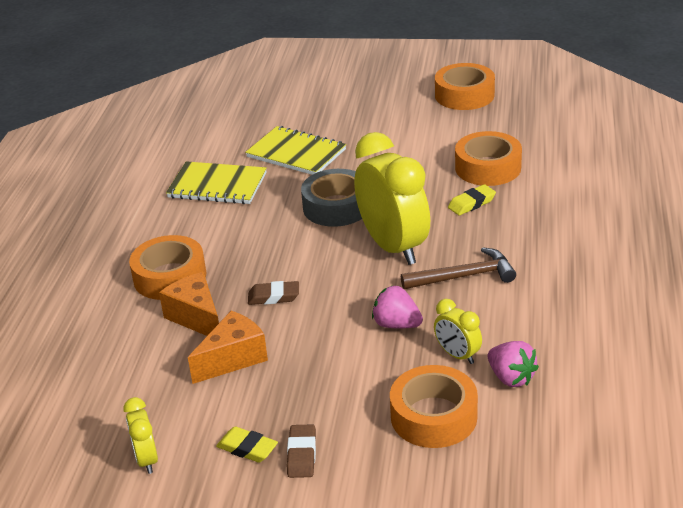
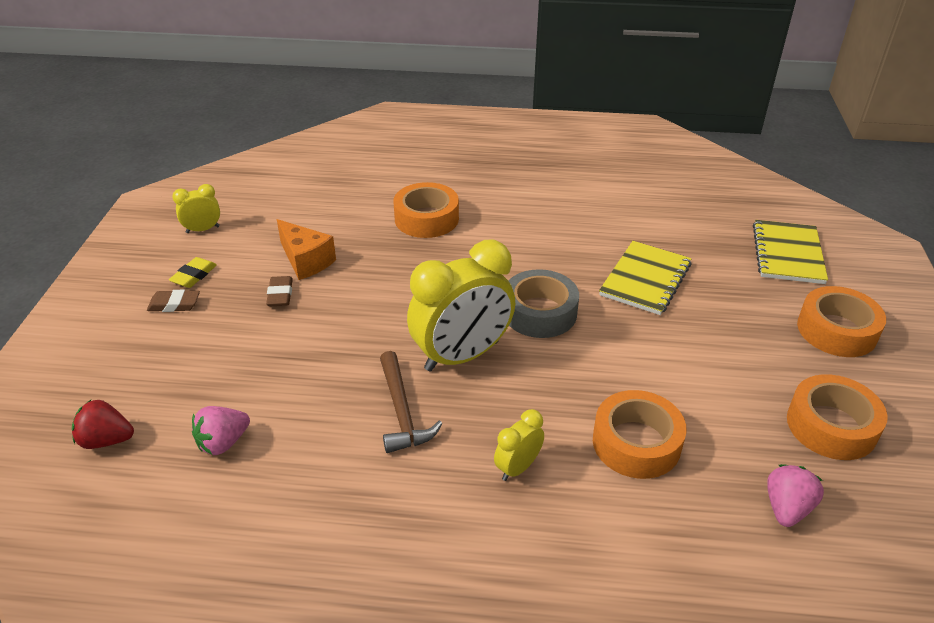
camera: 85 degrees right, 5 degrees up
(196, 318) = (366, 237): orange cheese -> none
(217, 185) = (575, 232): yellow notebook -> yellow notebook (788, 254)
(273, 297) = (388, 278): brown eraser -> brown eraser (280, 295)
(396, 324) = (329, 359): pink strawberry -> pink strawberry (787, 508)
(433, 416) = (189, 383): orange tape -> orange tape (836, 330)
(457, 355) = (270, 402): yellow clock -> yellow clock (517, 467)
(471, 203) = (550, 423): yellow eraser -> none
(517, 460) = (106, 440): none -> red strawberry

